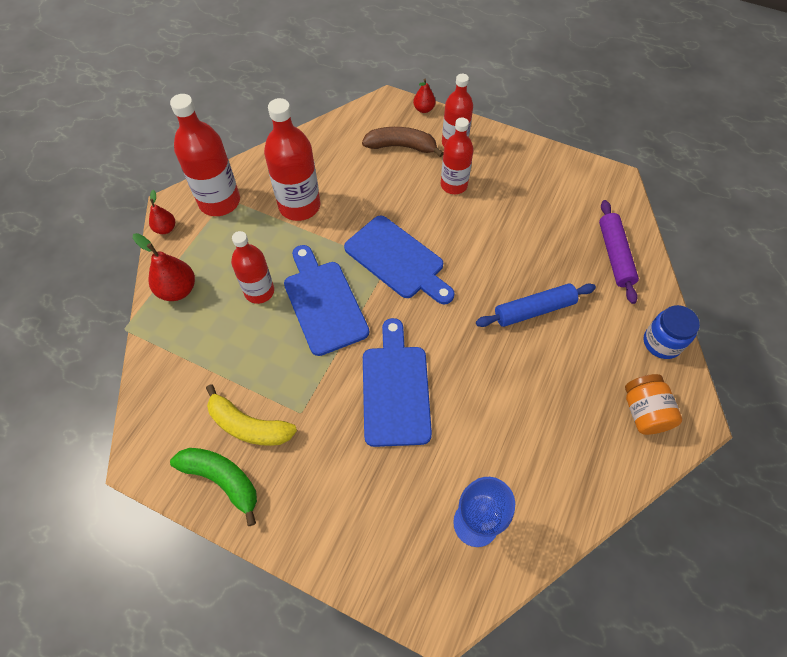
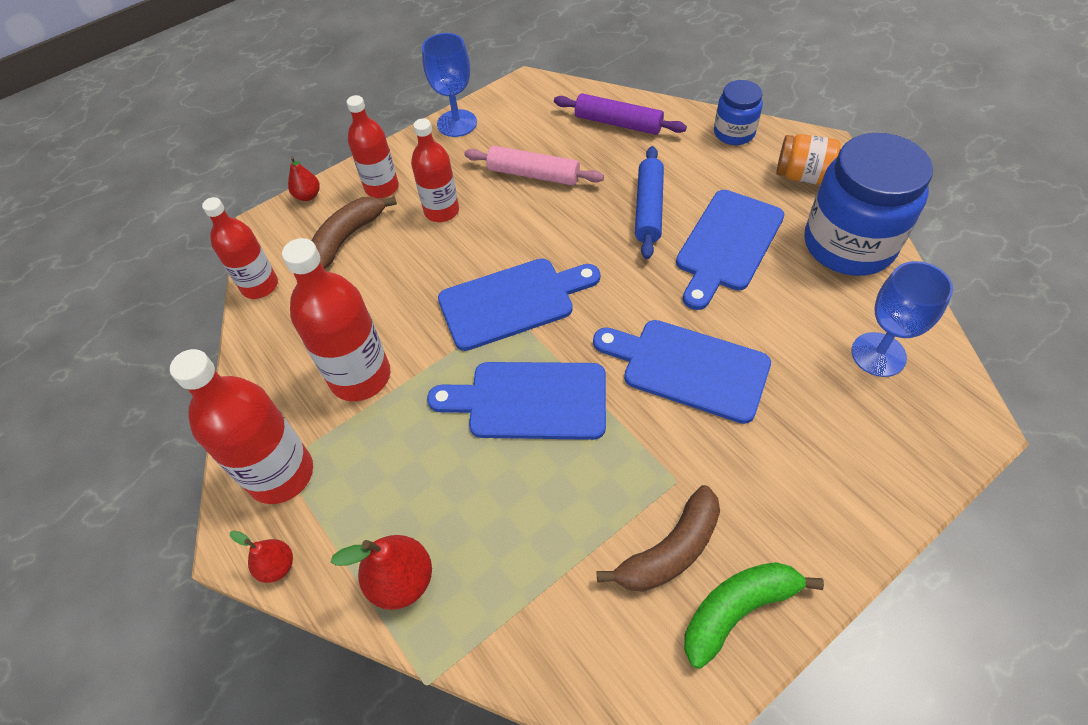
camera: 60 degrees left, 5 degrees down
(248, 425) = (670, 550): yellow banana -> brown banana
(259, 291) = (469, 470): red bottle -> red bottle (260, 286)
(522, 223) = (533, 174): none -> pink rolling pin
(529, 378) = (727, 244): none -> blue cutting board
(543, 155) = (457, 123): none -> blue goblet
(584, 471) = (848, 244): none -> blue jar

